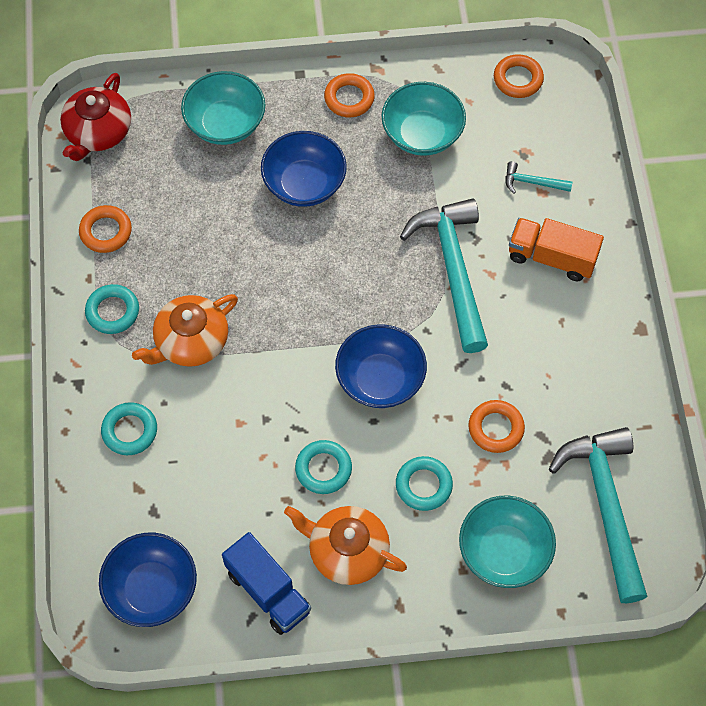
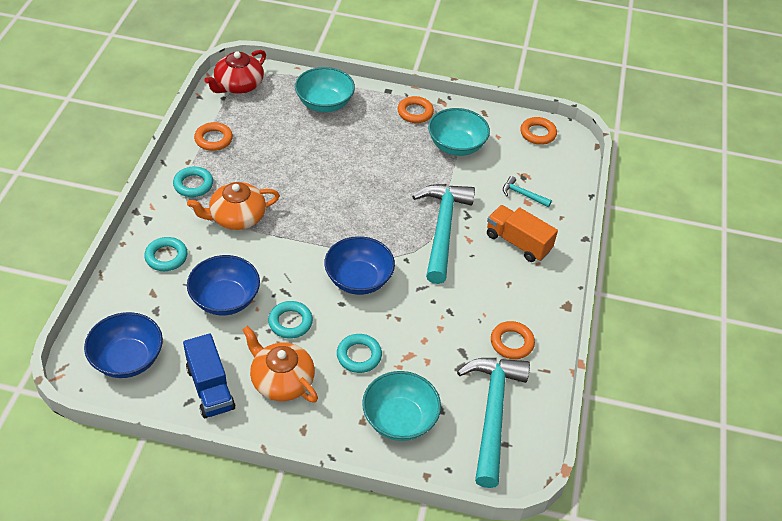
camera: 15 degrees right, 15 degrees down
(304, 184) = (361, 150): blue bowl -> blue bowl (225, 299)
(496, 428) = (430, 336): orange ring -> orange ring (511, 343)

